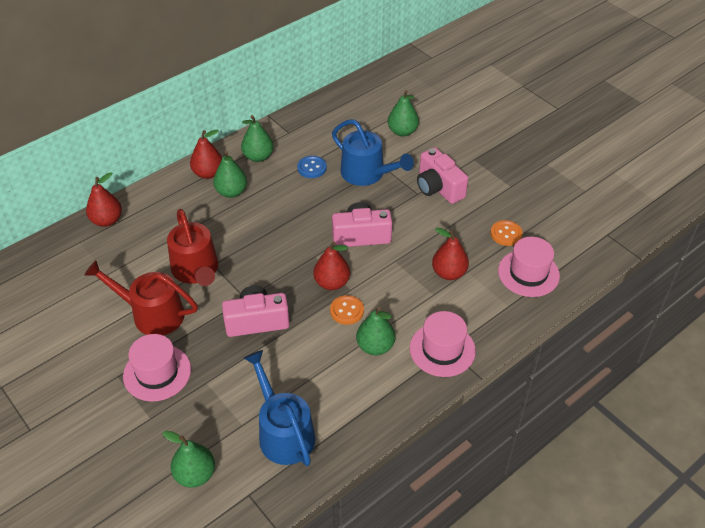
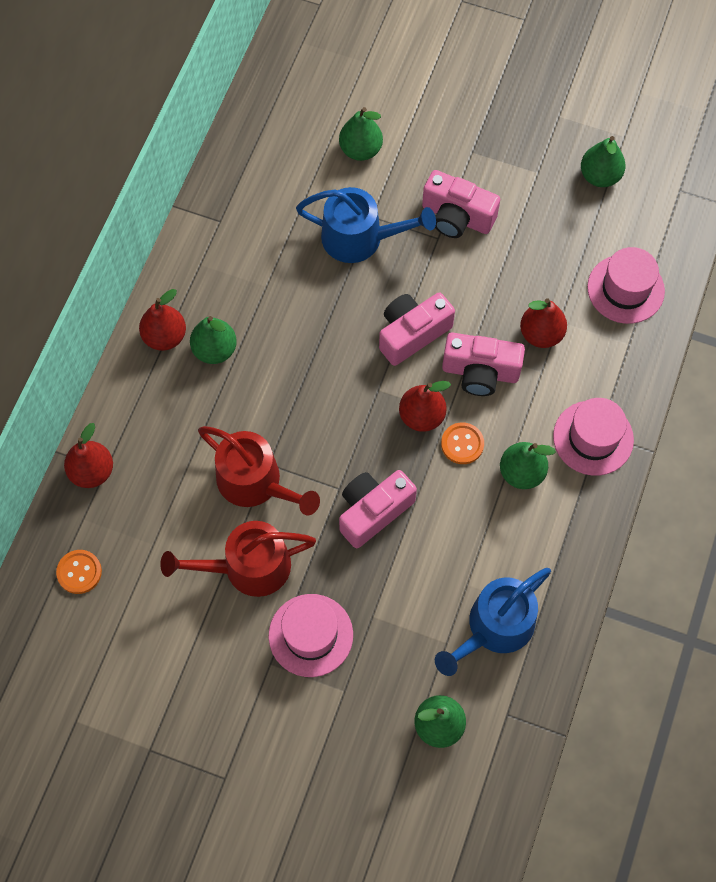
camera: 30 degrees left, 20 degrees up
(258, 157) = (209, 279): green pear -> green pear (600, 176)
(283, 432) = (494, 627): blue watering can -> blue watering can turned 75 degrees counterclockwise
(312, 168) = (287, 263): blue button -> none
(390, 276) = (480, 372): none -> pink camera
(506, 234) = (571, 246): orange button -> orange button (79, 572)

